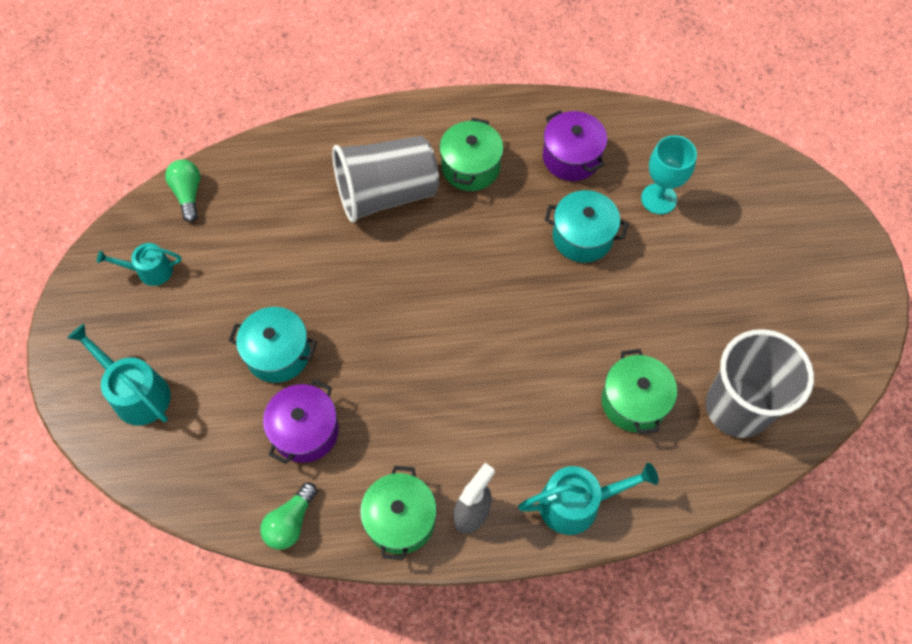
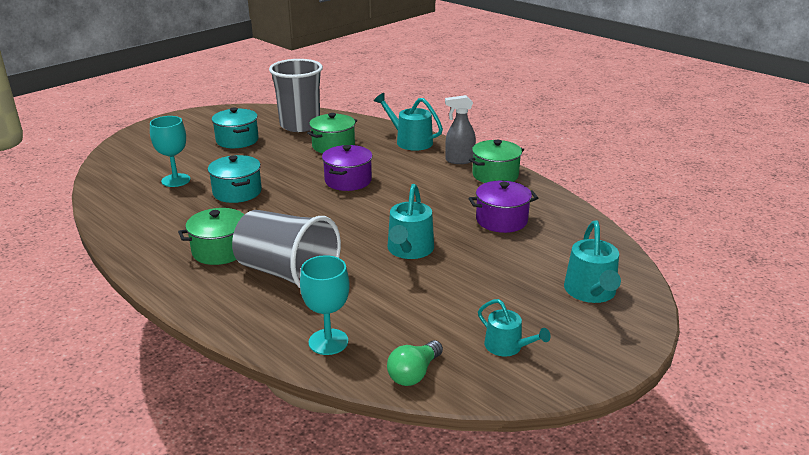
camera: 130 degrees left, 35 degrees down
(272, 168) = (328, 342): none -> turquoise goblet
(278, 353) = (473, 253): turquoise pot -> turquoise pot (237, 140)
(291, 522) = (552, 201): green light bulb -> none
(334, 306) = (409, 250): none -> turquoise watering can
(571, 157) = (168, 218): purple pot -> purple pot (348, 181)

